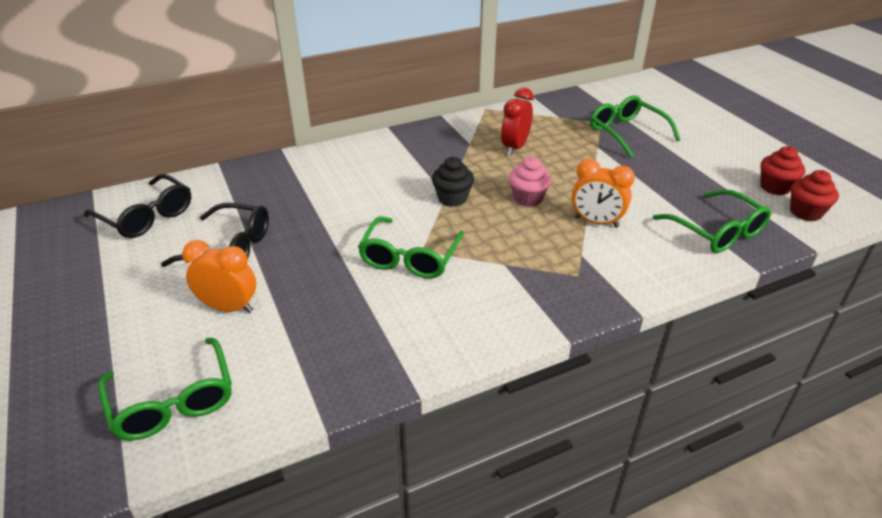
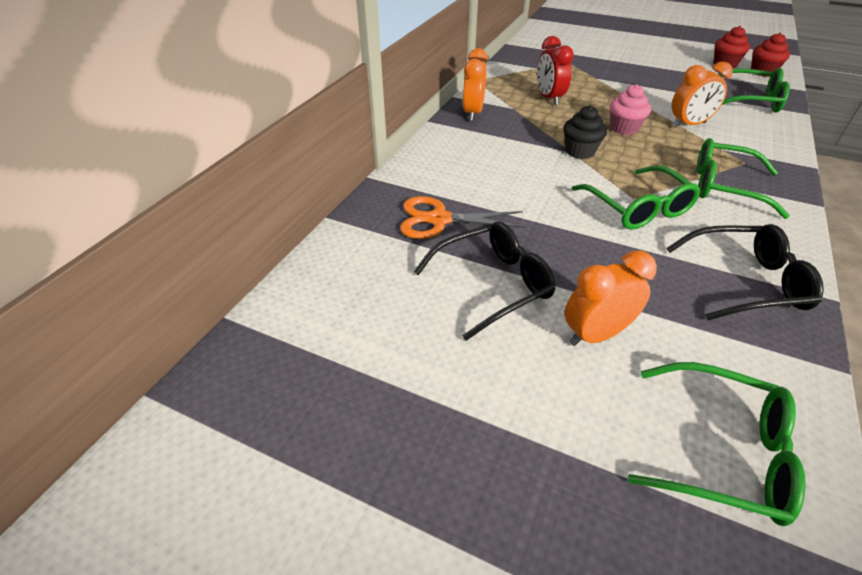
camera: 40 degrees left, 5 degrees up
(147, 216) = (349, 305): black glasses -> black glasses (746, 282)
(271, 196) = (439, 219): none -> orange scissors
(430, 134) = (472, 113): none -> orange clock
(626, 132) = (594, 62): green glasses -> green glasses (724, 186)

